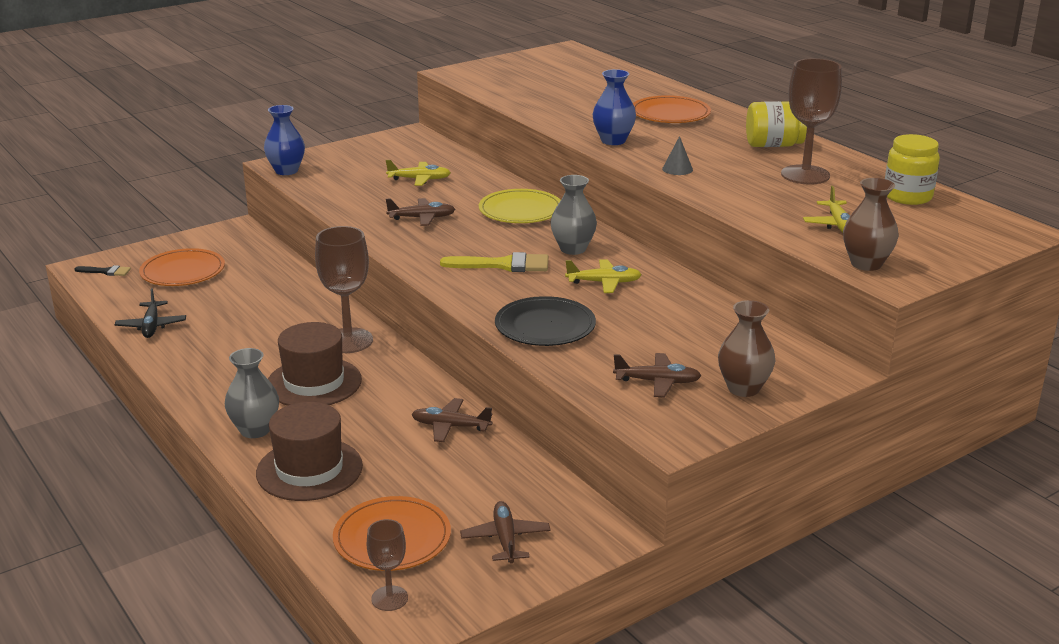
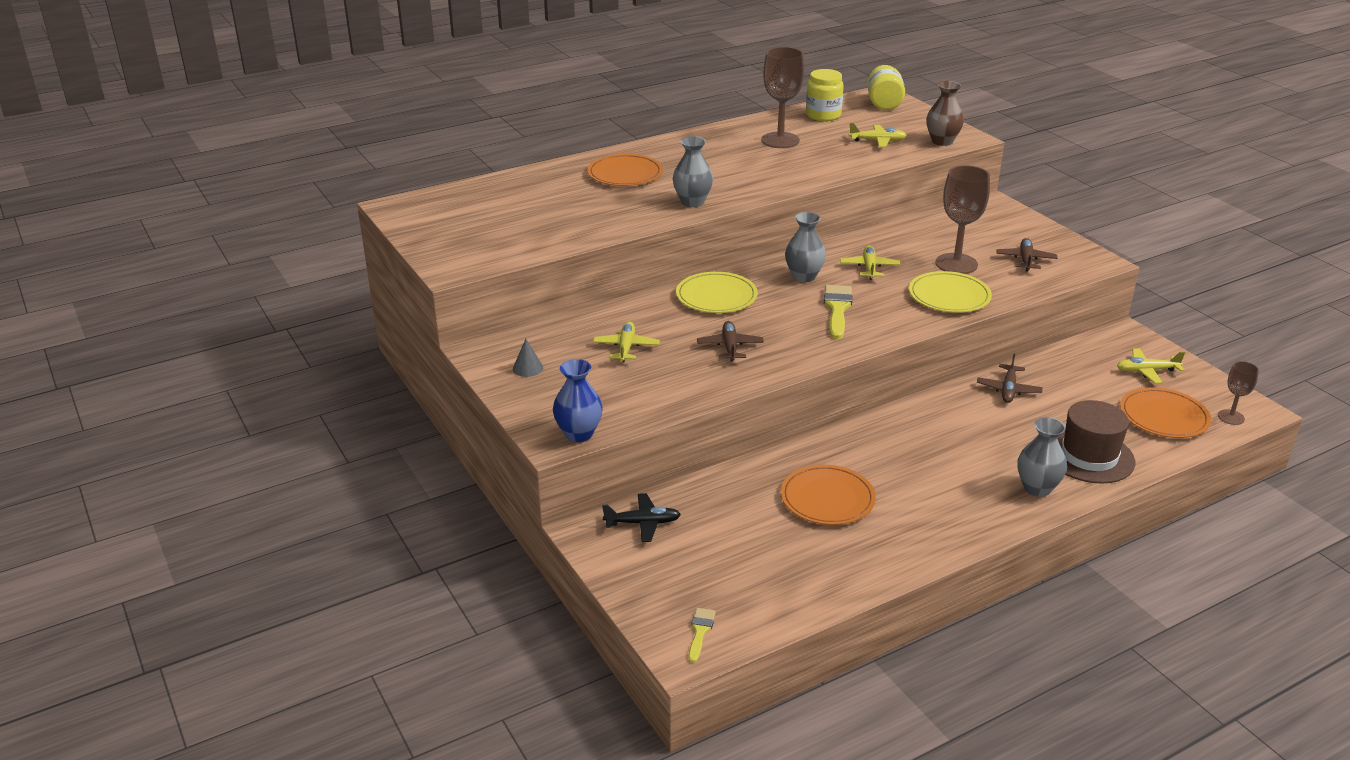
camera: 85 degrees left, 5 degrees up
(106, 271) = (700, 631): black brush -> yellow brush
(151, 326) = (845, 574): black plane -> black plane (643, 523)
(183, 271) = (706, 565): orange plate -> orange plate (827, 498)
(314, 383) = (950, 459): brown hat -> none
(348, 341) = (870, 442): brown goblet -> brown goblet (956, 264)
(505, 539) = (1146, 371): brown plane -> yellow plane
(545, 326) = (949, 296): black plate -> yellow plate
(613, 141) = (692, 202): blue vase -> grey vase
(677, 169) = (765, 182): grey cone -> grey cone (528, 368)
(743, 388) = (1026, 233): brown vase -> none
(773, 145) = (713, 143): yellow jar -> yellow jar (884, 103)

